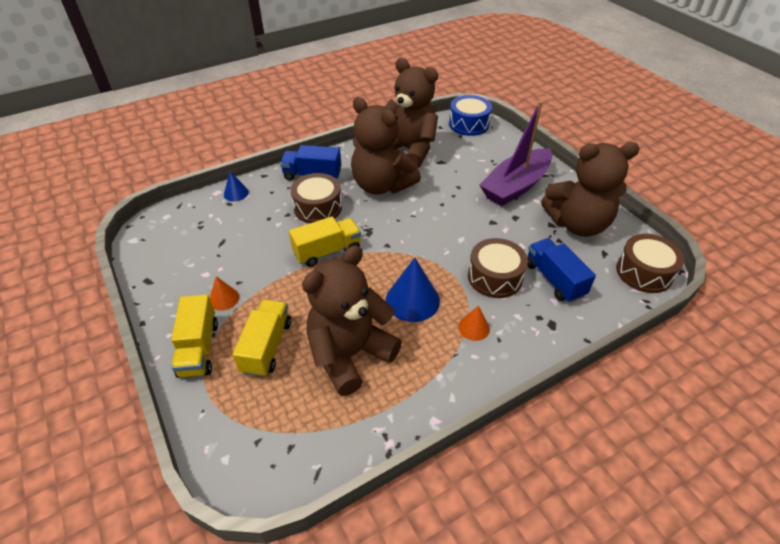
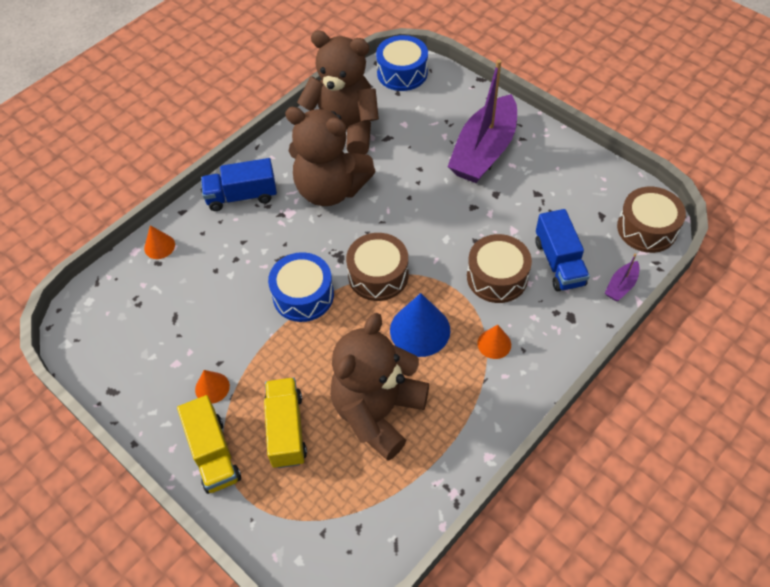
camera: 15 degrees left, 10 degrees up
(236, 193) = (159, 246): blue cone -> orange cone
(318, 207) = (268, 240): brown drum -> brown drum (378, 275)
(327, 251) = (303, 295): yellow truck -> blue drum
(554, 279) = (559, 263): blue truck -> blue truck turned 150 degrees counterclockwise
(577, 224) = (565, 185): brown teddy bear -> none
(607, 311) = (621, 286): none -> purple boat

